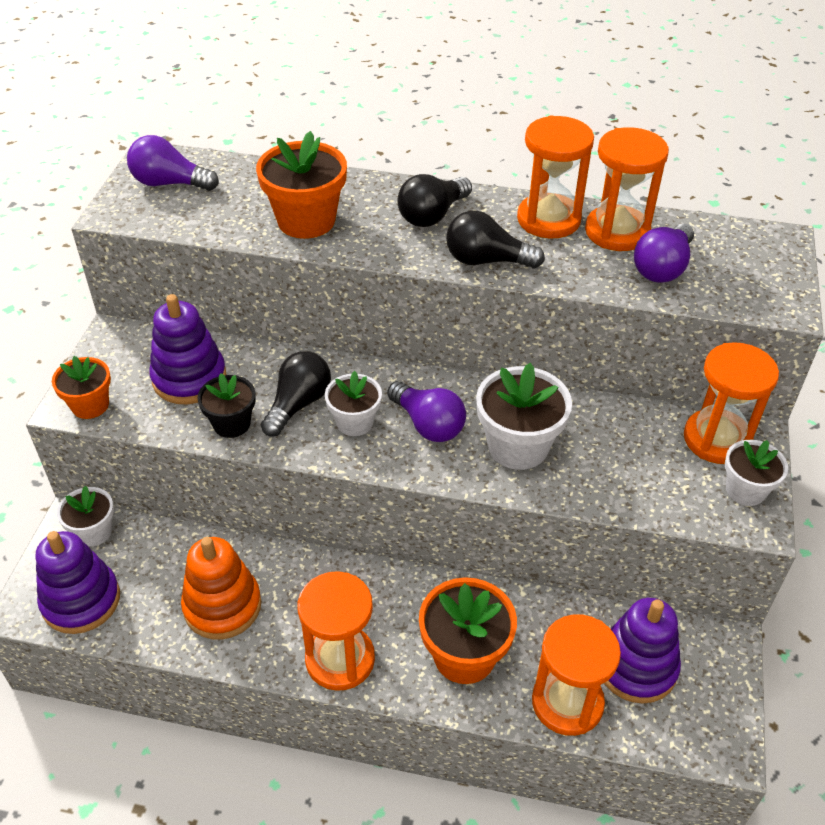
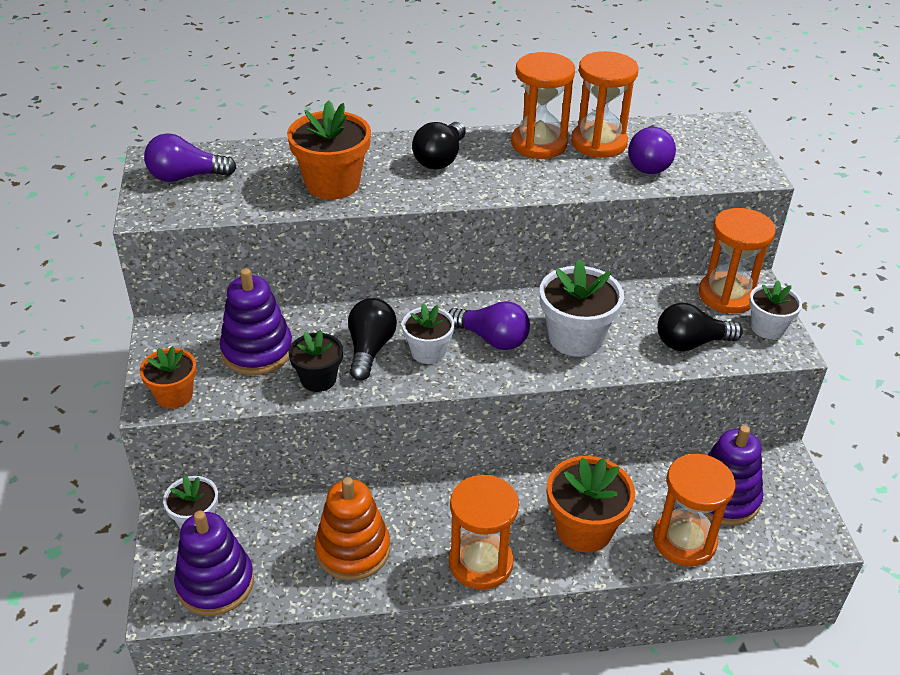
camera: 20 degrees left, 5 degrees down
(486, 260) = (506, 185): black light bulb -> black light bulb (691, 343)

